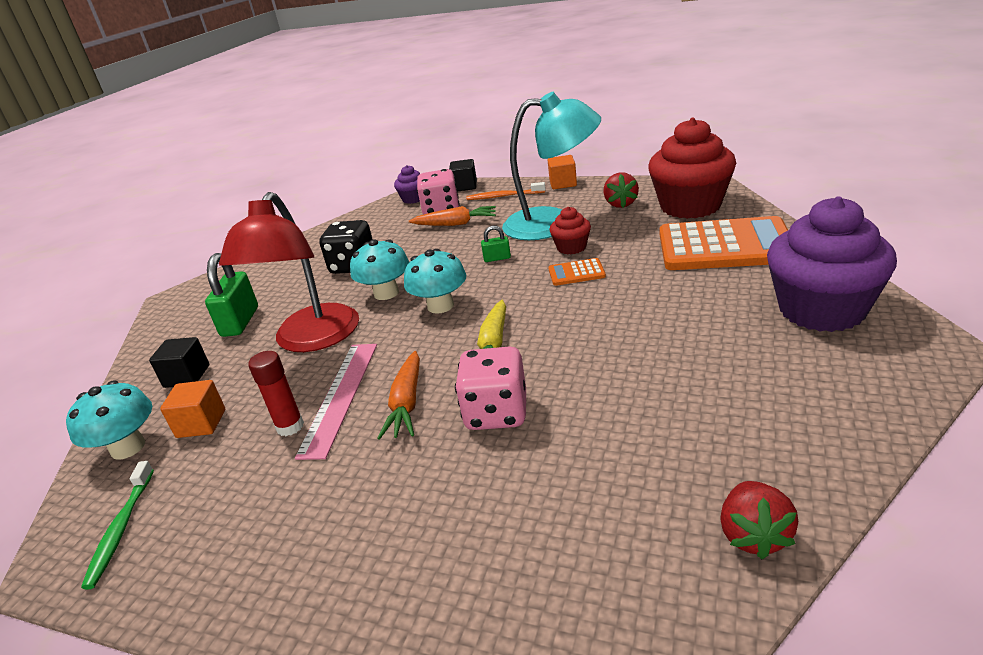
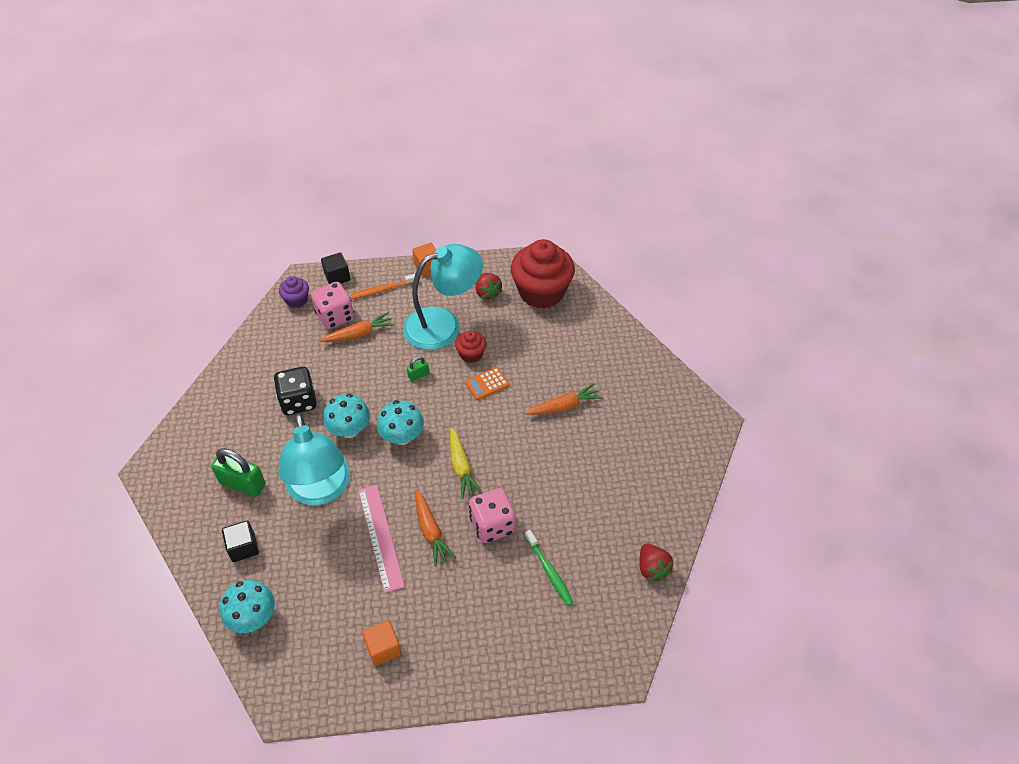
camera: 30 degrees left, 20 degrees up
(121, 529) = (306, 671): green toothbrush -> green toothbrush (549, 571)
(201, 423) = (293, 584): orange cube -> orange cube (383, 648)
(240, 322) = (242, 484): green padlock -> green padlock turned 45 degrees counterclockwise
(290, 426) = (362, 570): red glue stick -> none
(311, 340) = (321, 490): red lamp -> turquoise lamp
(673, 304) = (564, 406): none -> orange carrot
(725, 246) = (579, 339): orange calculator -> none
(821, 310) = (651, 397): purple cupcake -> none

